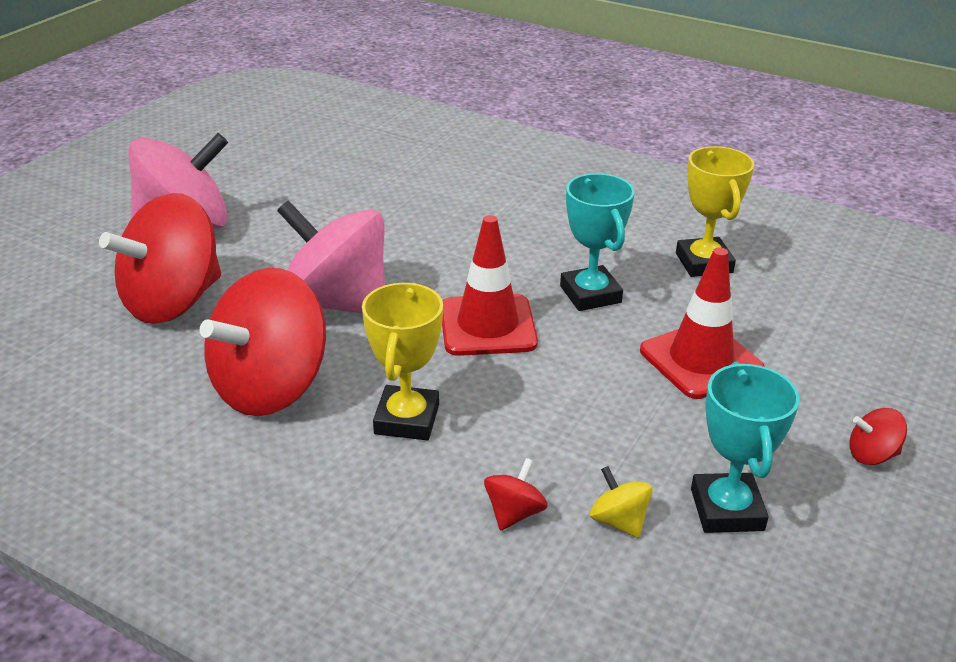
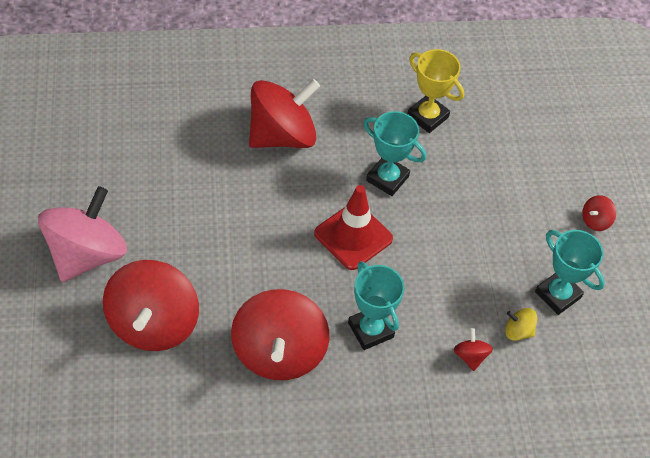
camera: 40 degrees left, 20 degrees up
(337, 303) = (253, 267): pink spinning top -> none
(407, 419) = (370, 330): yellow trophy -> turquoise trophy
(501, 216) = (282, 135): none -> red spinning top
(701, 360) = (479, 199): red traffic cone -> none

